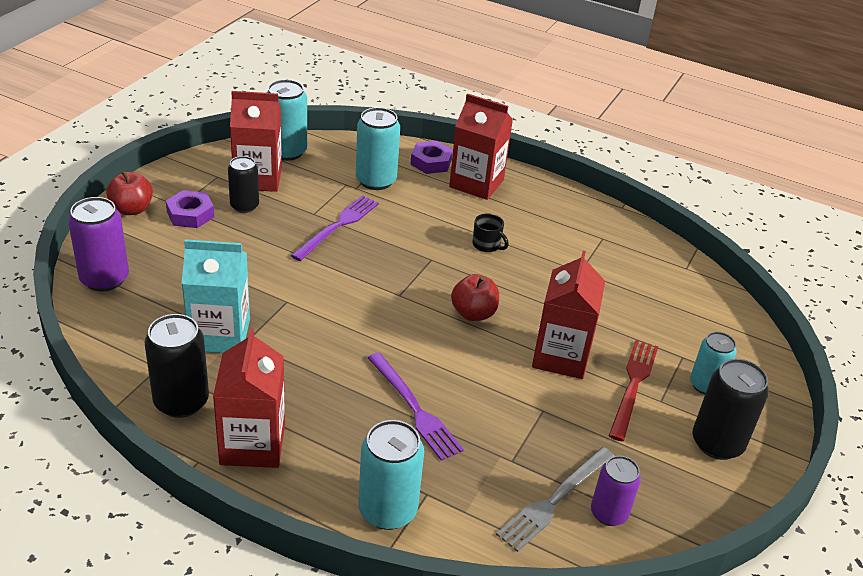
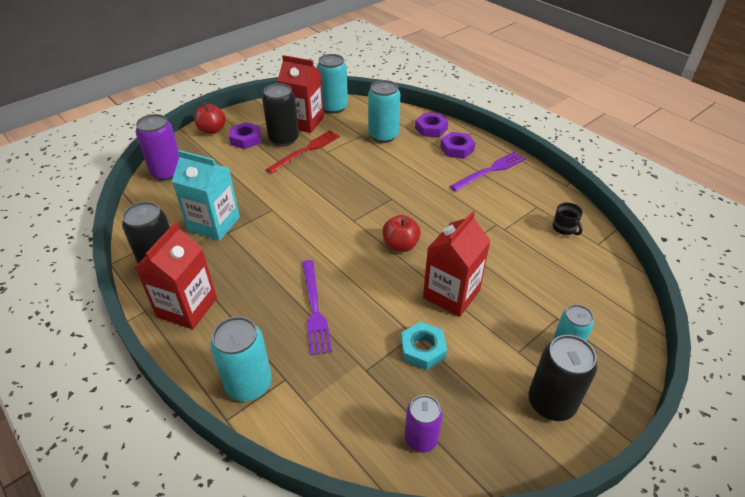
camera: 25 degrees right, 5 degrees up
(244, 206) = (284, 139): black can -> black can, size x1.51
(338, 226) = (338, 163): purple fork -> purple fork (490, 170)
(476, 183) = (457, 149): red carton -> purple nut
(487, 245) = (440, 195): black mug -> black mug (564, 228)
(554, 500) = (381, 413): grey fork -> none
(561, 423) = (423, 349): none -> turquoise nut
(633, 385) = (500, 332): red fork -> red fork (306, 150)

